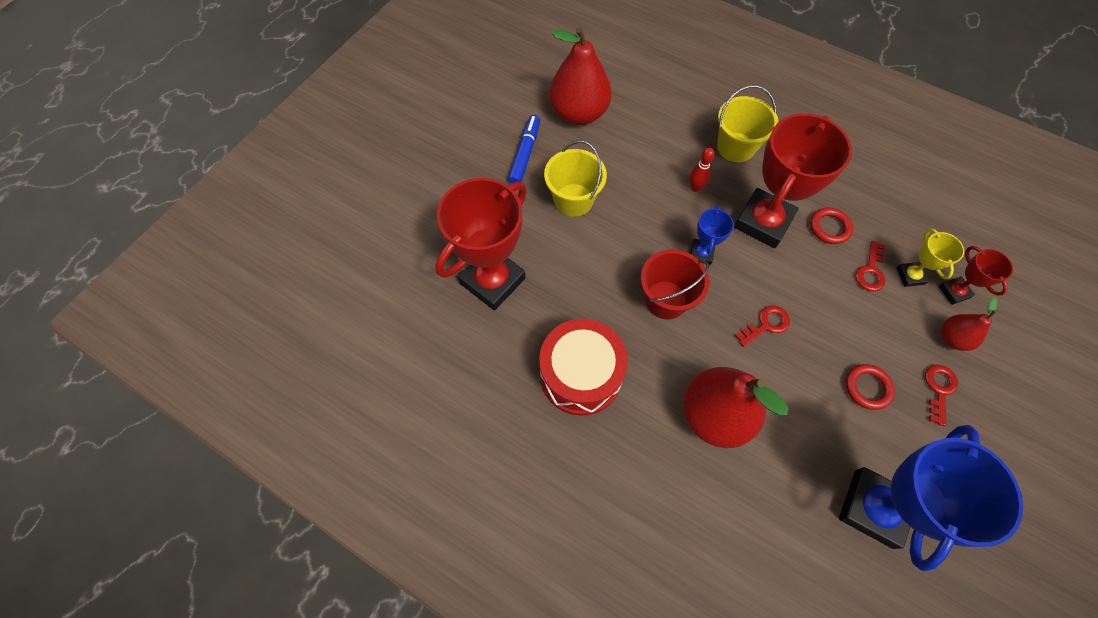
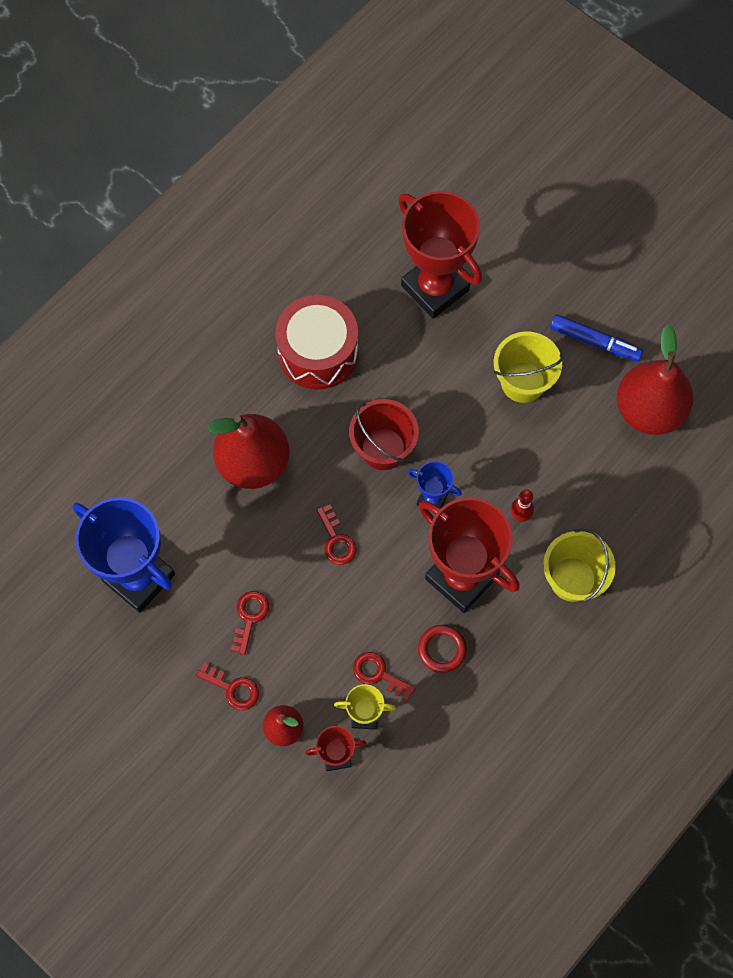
camera: 100 degrees right, 5 degrees up
(867, 388) = (249, 617): red ring -> red key

